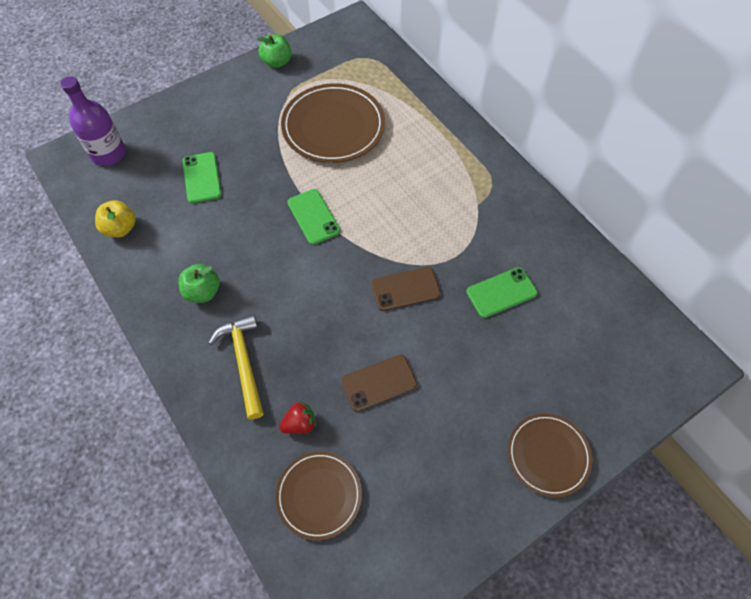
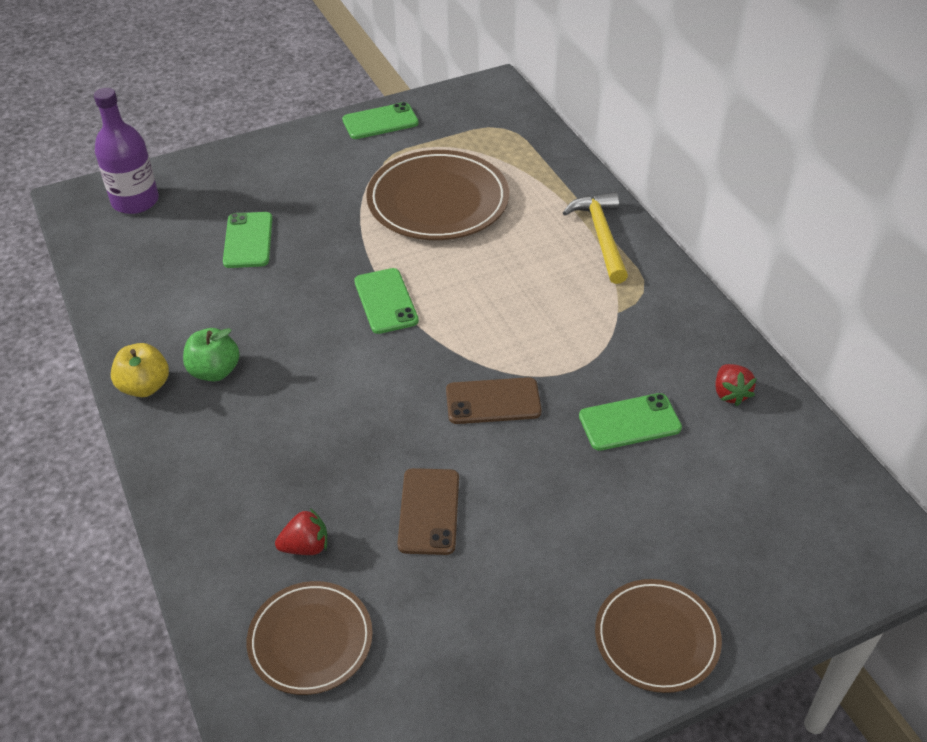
camera: 10 degrees right, 15 degrees down
(120, 228) = (127, 286): yellow apple -> yellow apple (145, 386)
(243, 362) = (247, 461): yellow hammer -> yellow hammer (601, 236)
(277, 62) = (380, 122): green apple -> green phone
(379, 383) = (429, 511): brown phone -> brown phone turned 75 degrees counterclockwise
(564, 260) = (730, 394): none -> red strawberry

